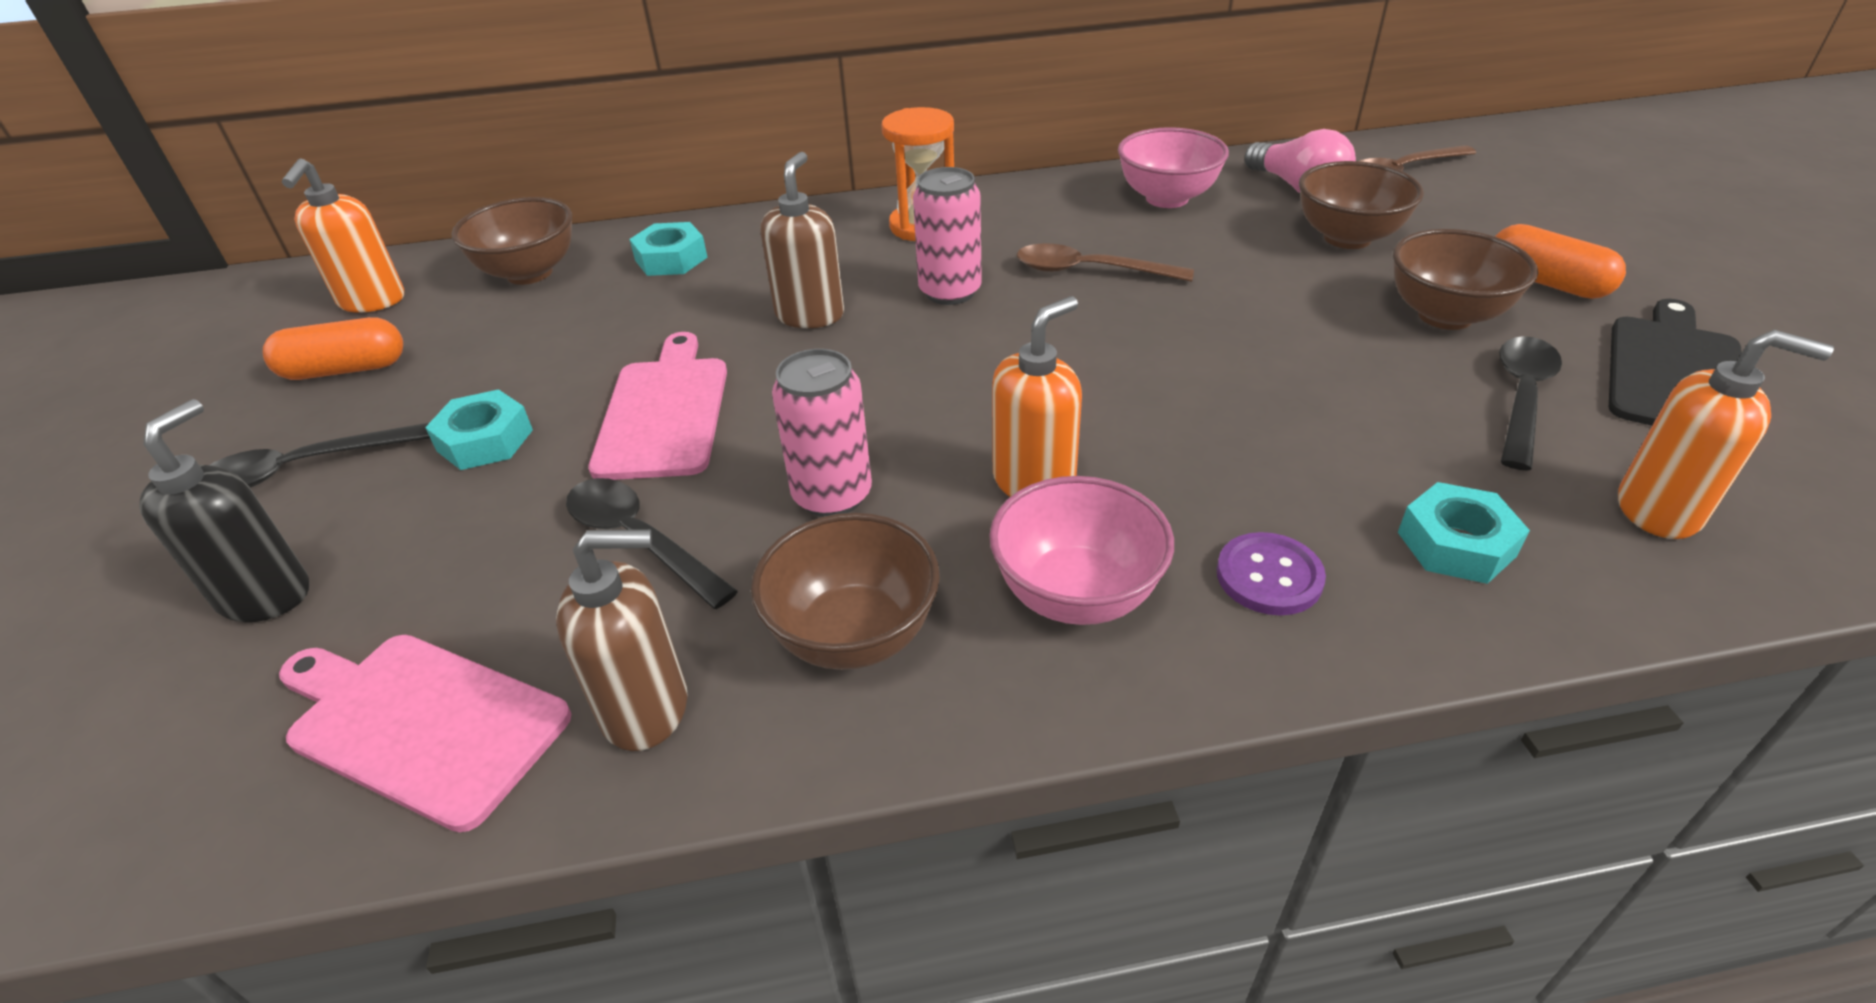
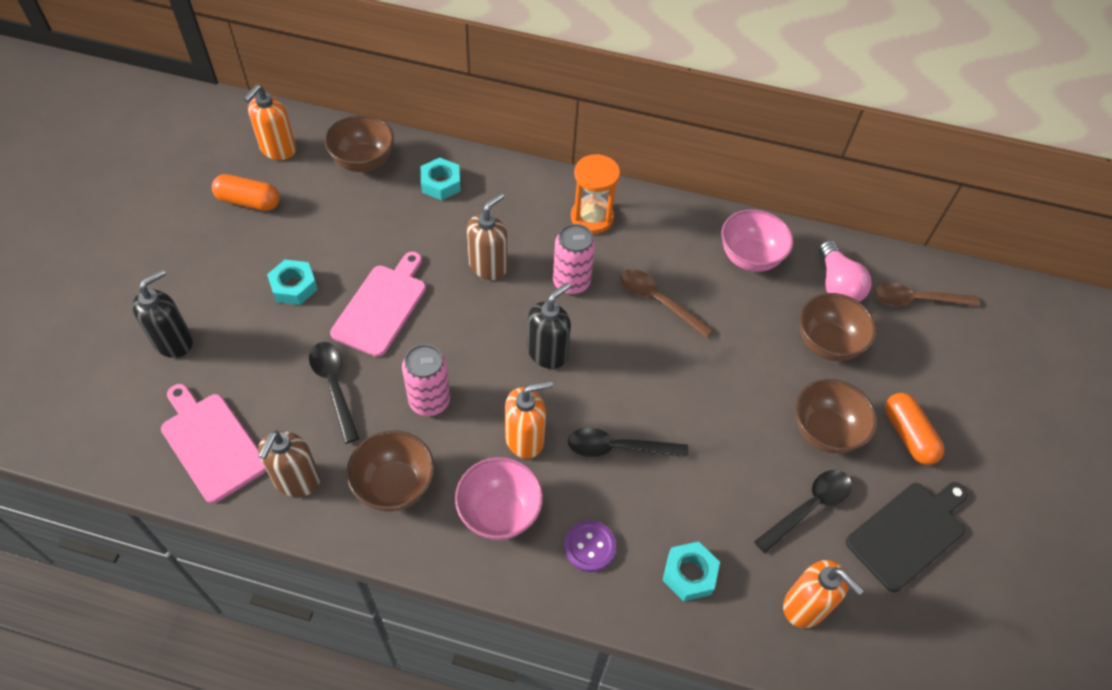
camera: 20 degrees right, 15 degrees up
(302, 468) = (210, 267): black spoon -> black spoon (617, 448)
(646, 708) = (296, 480): brown soap dispenser -> brown soap dispenser turned 90 degrees clockwise
(981, 372) = (547, 353): none -> black soap dispenser

